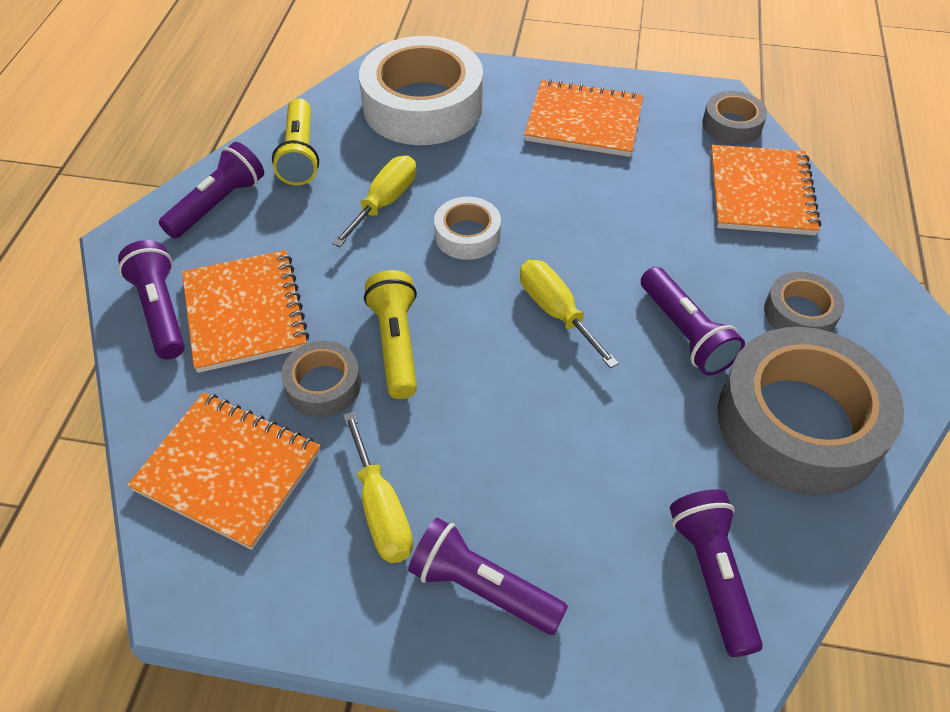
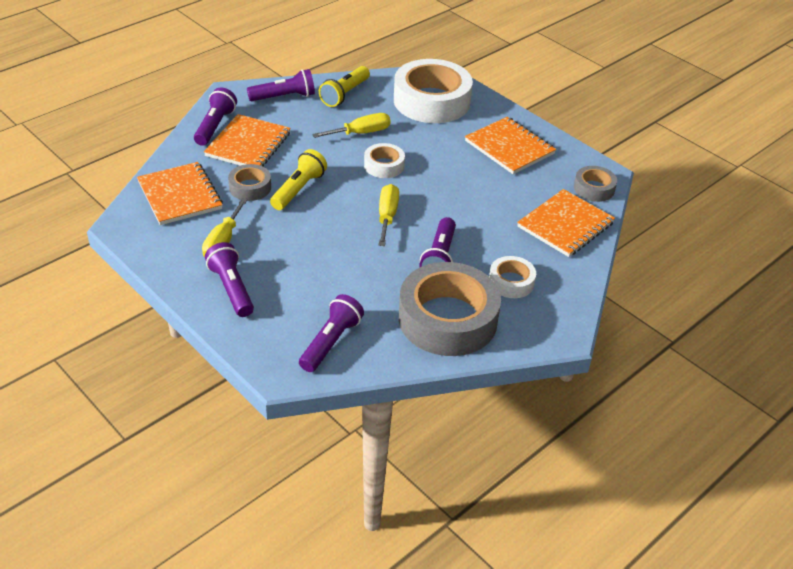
camera: 35 degrees right, 10 degrees down
(800, 313) = (511, 282): grey tape -> white tape

